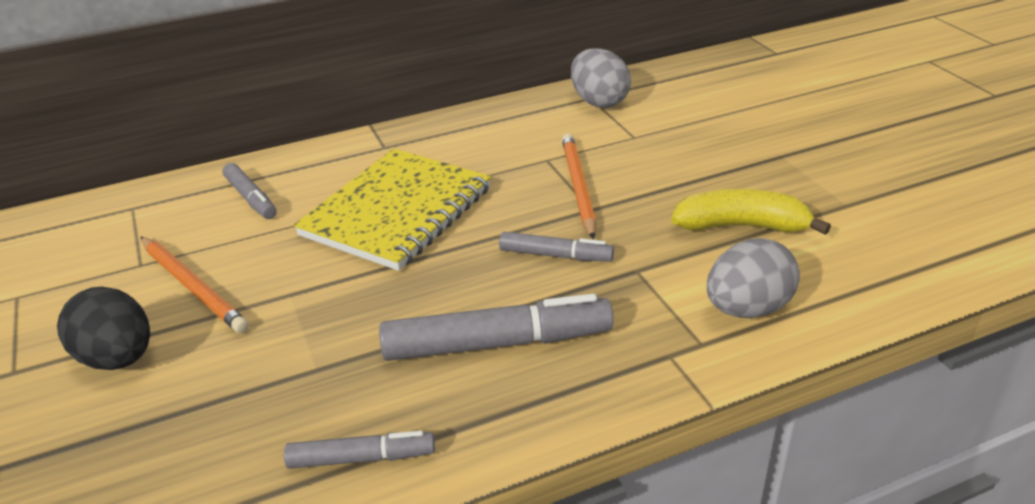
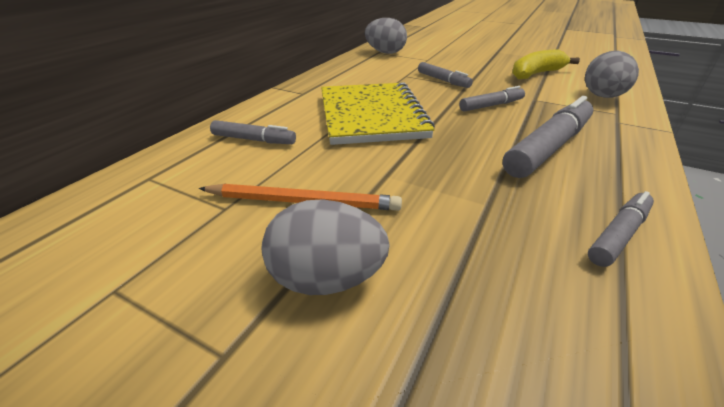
camera: 40 degrees left, 0 degrees up
(118, 358) = (326, 279): black egg -> grey egg
(578, 187) = (443, 80): orange pencil -> grey marker

